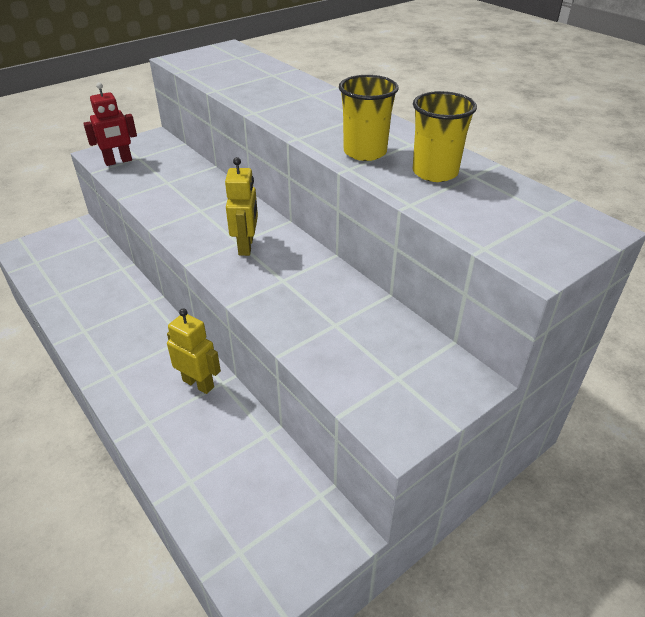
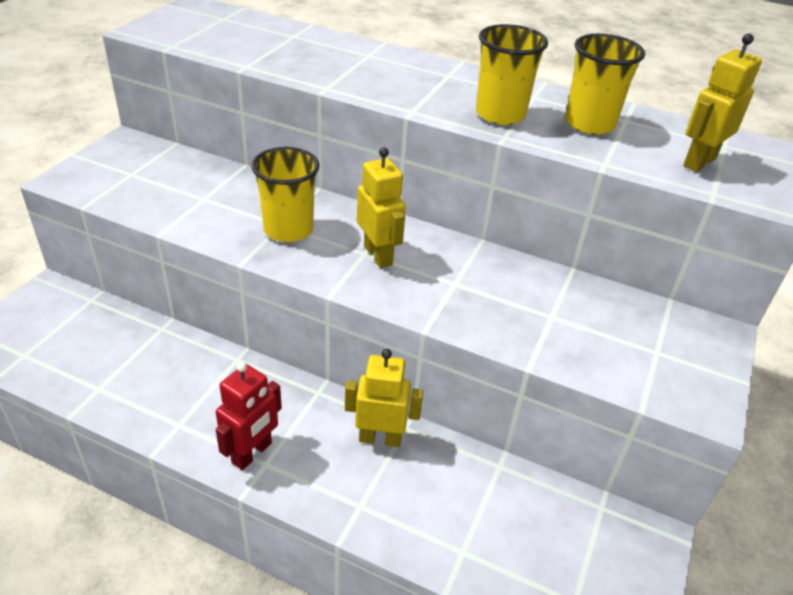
camera: 30 degrees left, 0 degrees up
(118, 161) = (107, 184): red robot -> red robot (252, 453)
(201, 214) = (288, 229): none -> yellow cup
(502, 221) = (699, 162): none -> yellow robot

